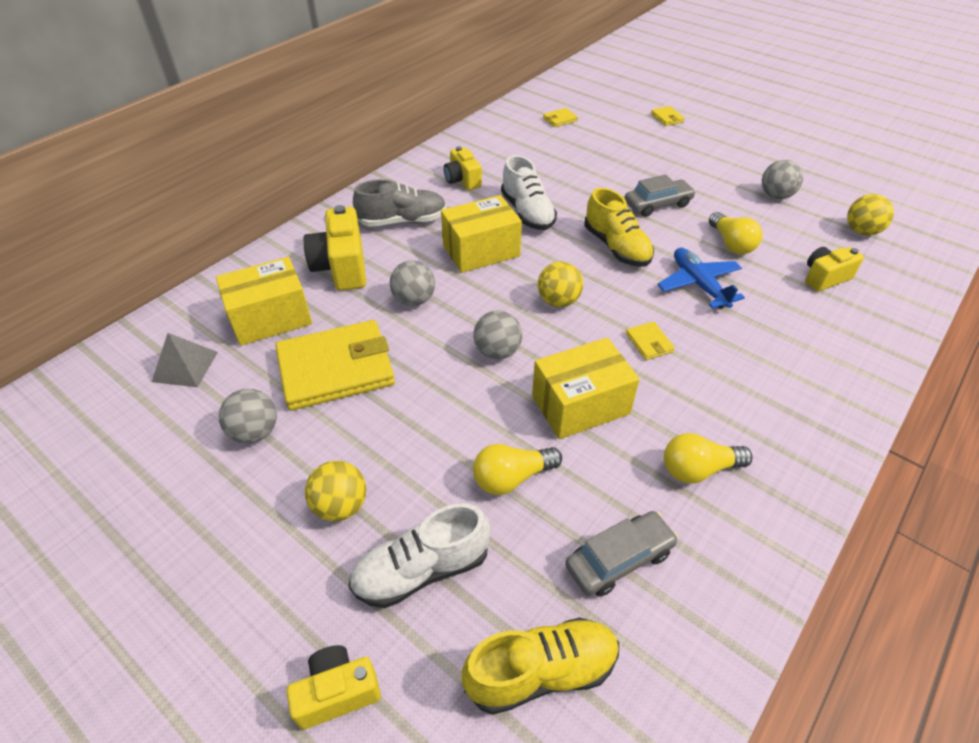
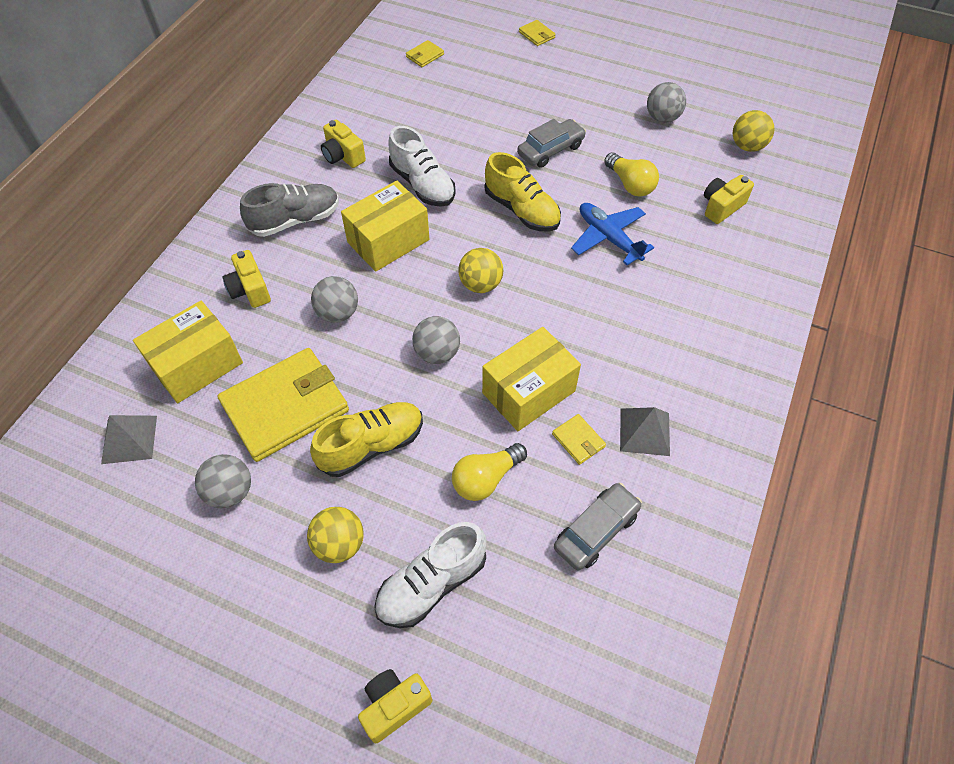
camera: 15 degrees left, 10 degrees up
(342, 267) = (250, 290): yellow camera -> yellow camera, size x0.63
(541, 671) = (556, 642): yellow shoe -> yellow shoe (372, 445)
(649, 342) = (576, 312): yellow wallet -> yellow wallet (578, 440)
(698, 469) = (644, 431): yellow light bulb -> grey pyramid

